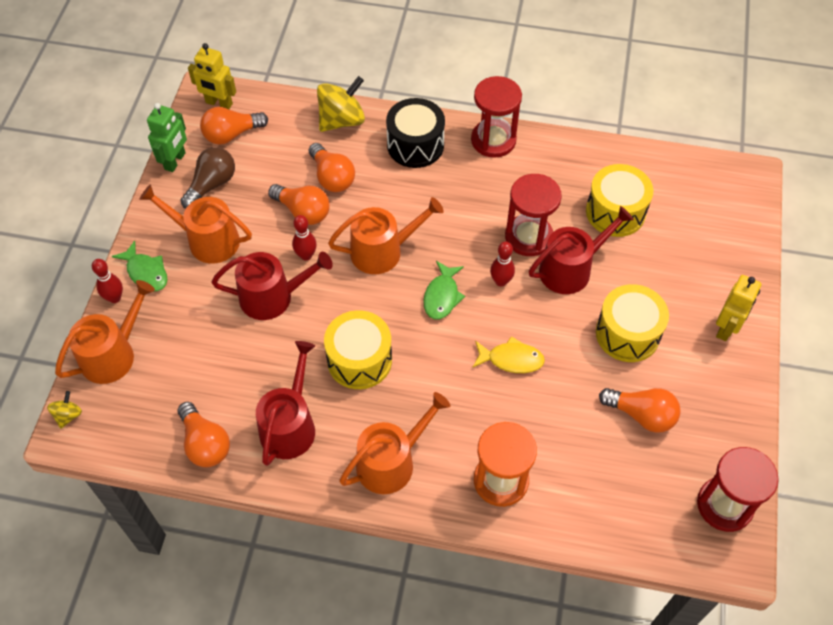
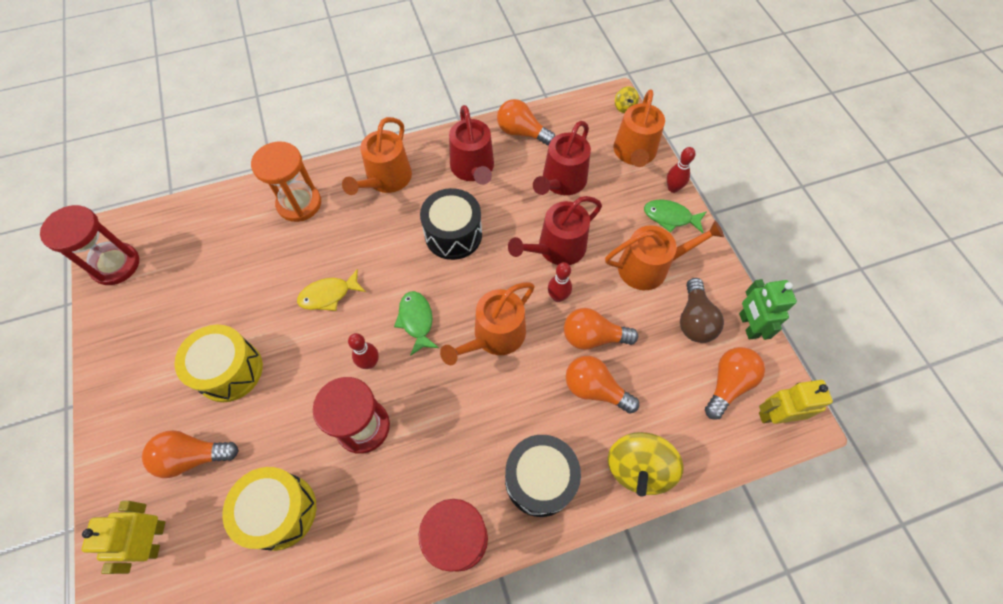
camera: 150 degrees right, 5 degrees up
(359, 360) = (453, 234): yellow drum -> black drum
(570, 269) = (306, 411): red watering can -> red watering can (561, 181)
(641, 415) = (199, 302): orange light bulb -> orange light bulb (193, 457)
(726, 328) = (130, 426): yellow robot -> yellow robot (155, 539)

